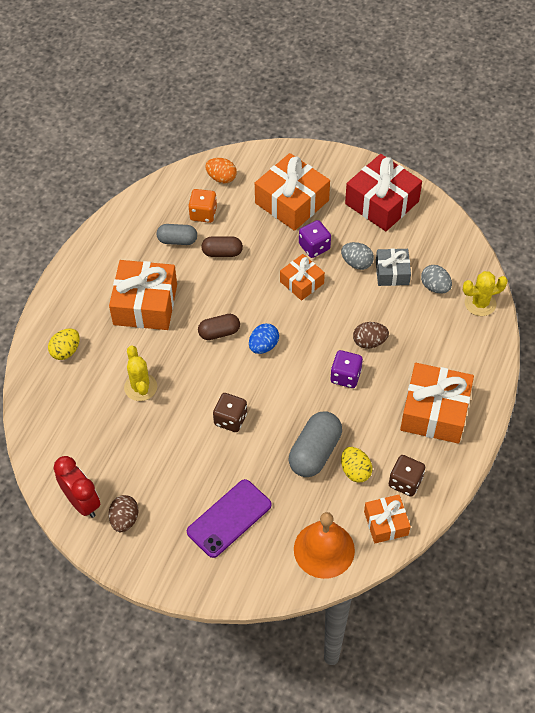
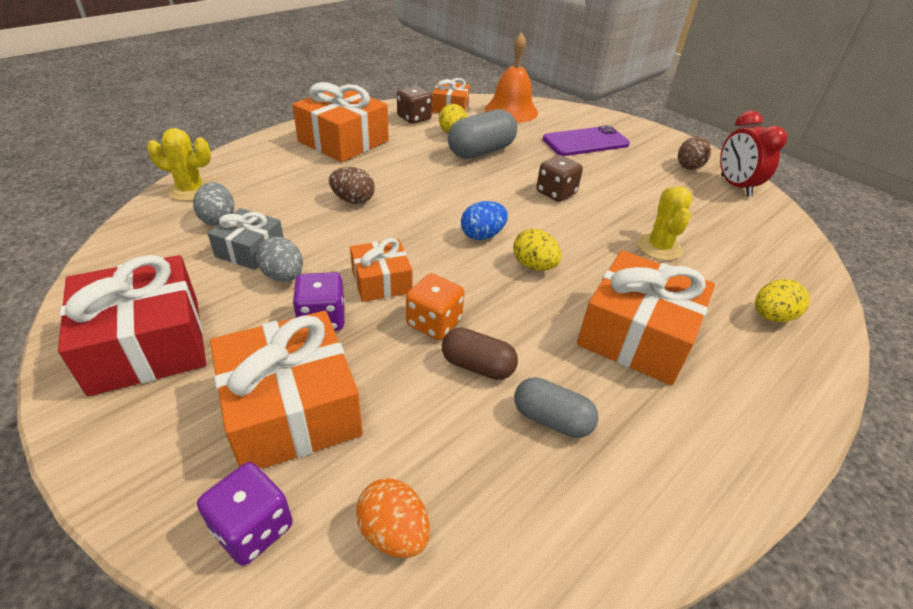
camera: 160 degrees left, 15 degrees down
(203, 214) = (478, 456): orange dice -> orange dice (434, 323)
(219, 332) = (534, 266): brown capsule -> yellow egg
(345, 376) = (406, 185): purple dice -> purple dice (253, 528)

